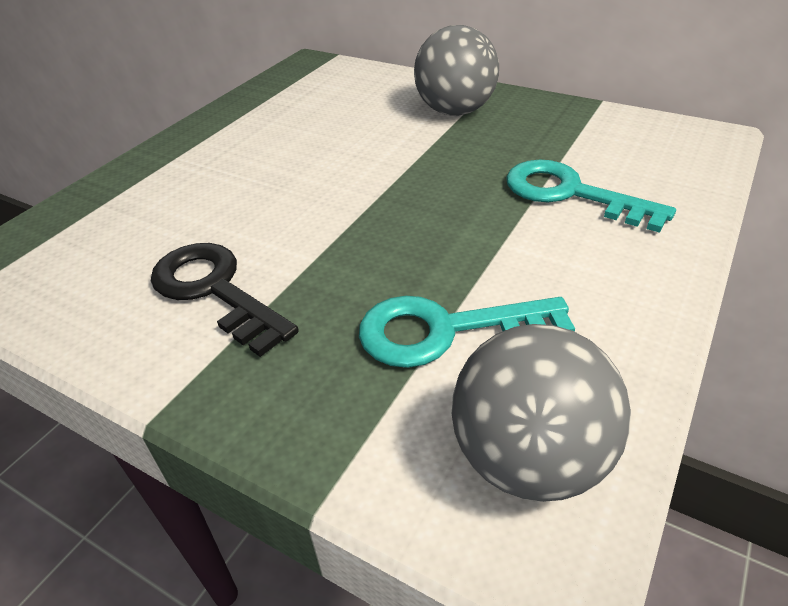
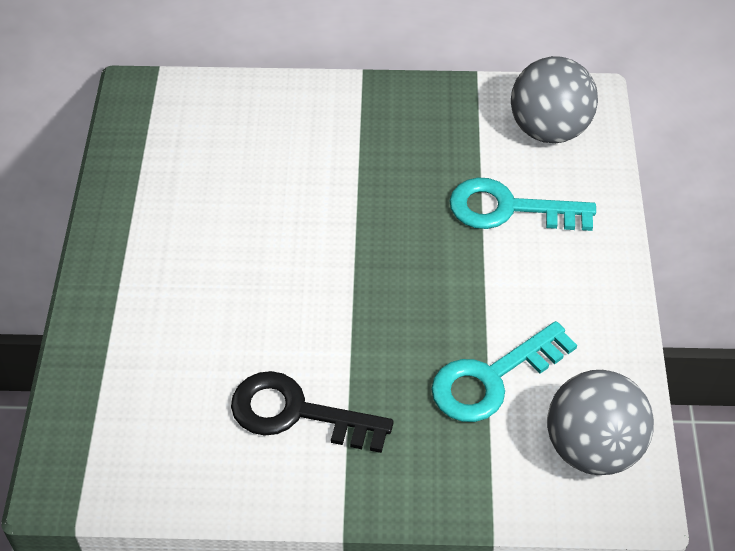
camera: 30 degrees left, 10 degrees up
(455, 111) = (351, 130): grey ball -> grey ball (549, 130)

